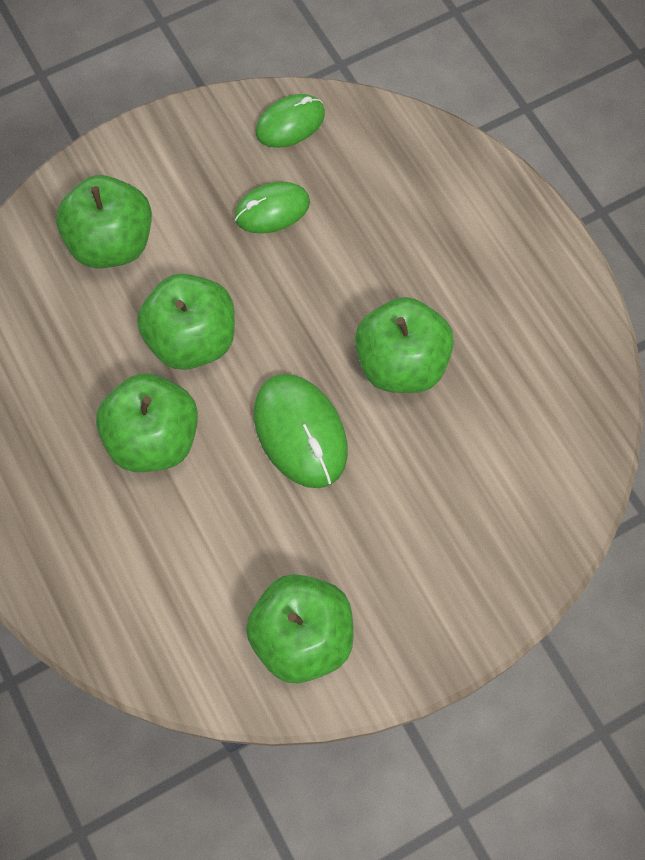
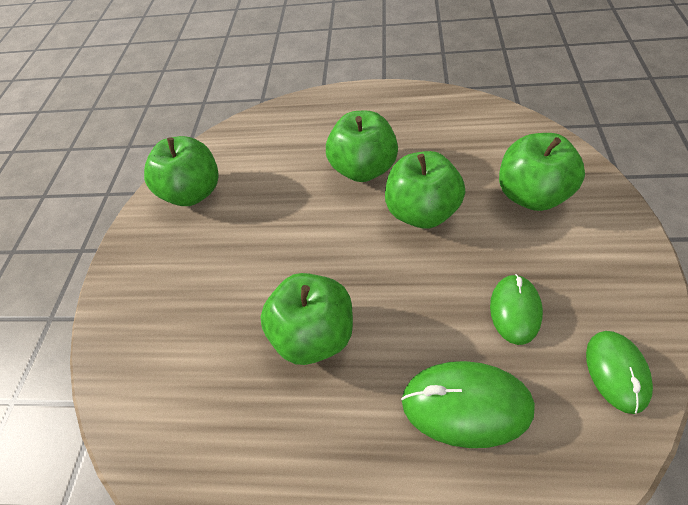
camera: 130 degrees right, 15 degrees down
(300, 432) = (310, 244): green mouse -> green mouse (466, 404)

